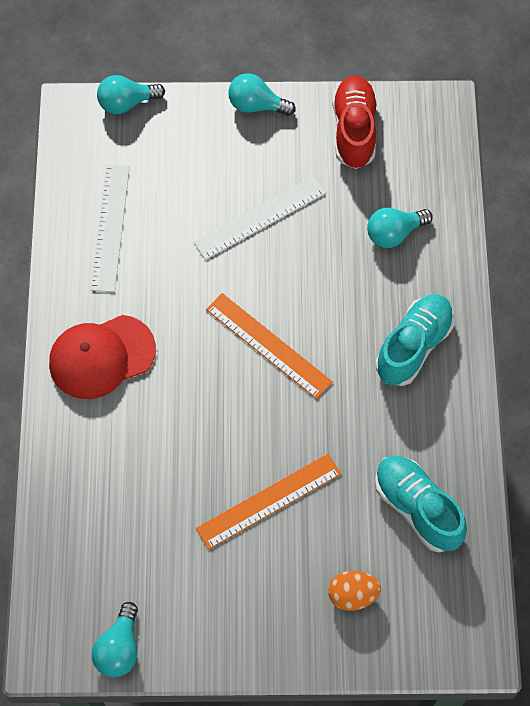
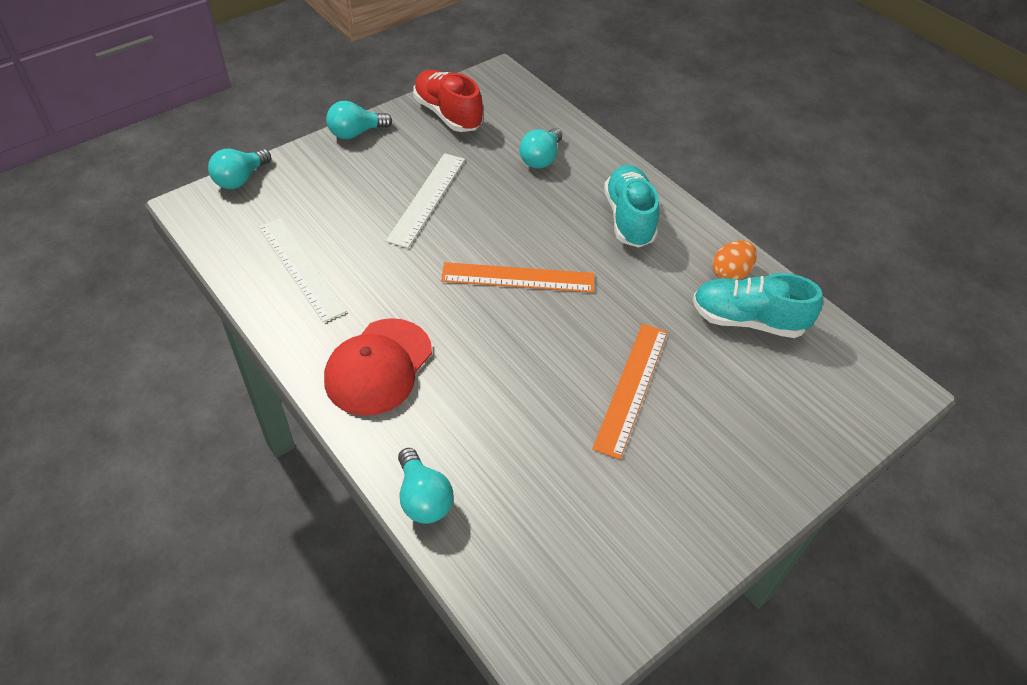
camera: 40 degrees left, 15 degrees down
(119, 648) = (624, 605): turquoise light bulb -> turquoise light bulb (423, 498)
(352, 595) = (770, 414): orange egg -> orange egg (730, 273)

